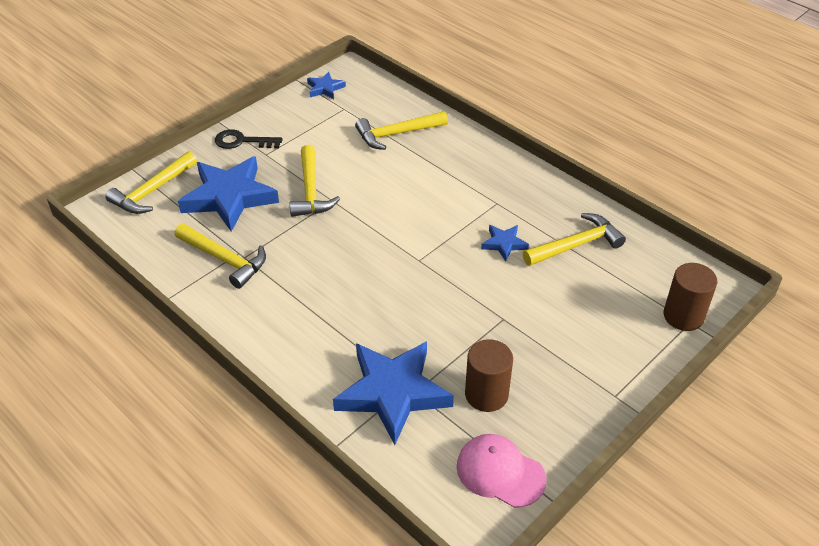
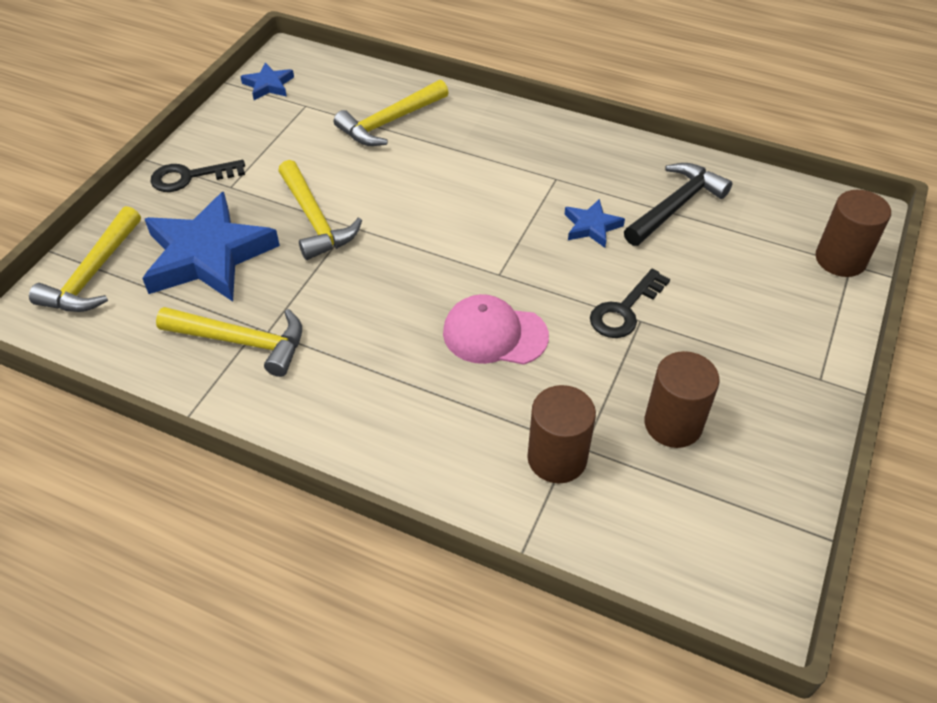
camera: 20 degrees left, 5 degrees up
(393, 393) = (557, 458): blue star -> brown cylinder
(495, 308) = (625, 310): none -> black key
(500, 472) = (744, 521): pink cap -> pink cap (494, 334)
(576, 245) = (675, 206): yellow hammer -> black hammer

